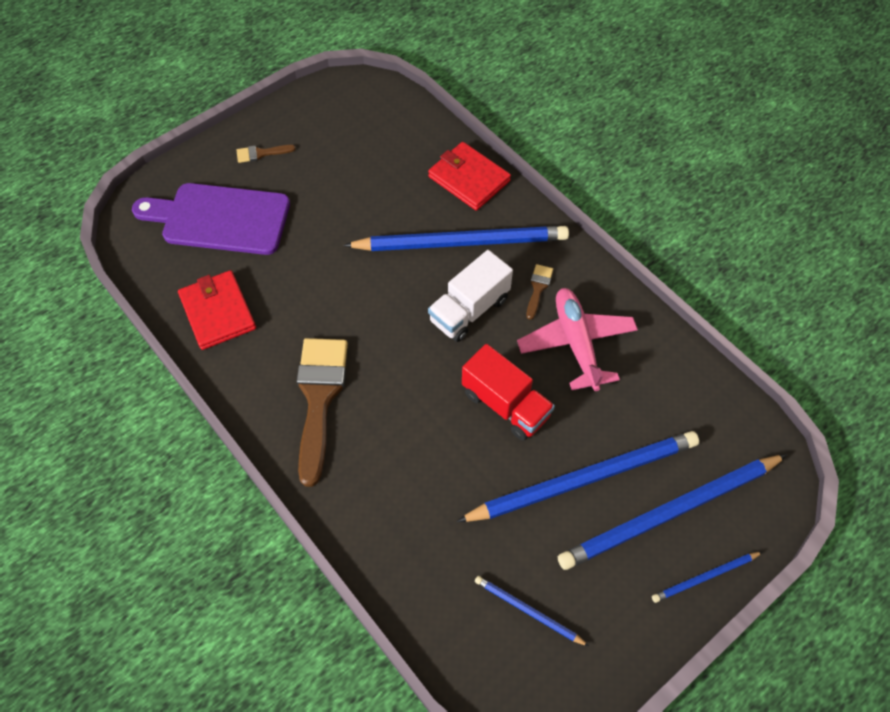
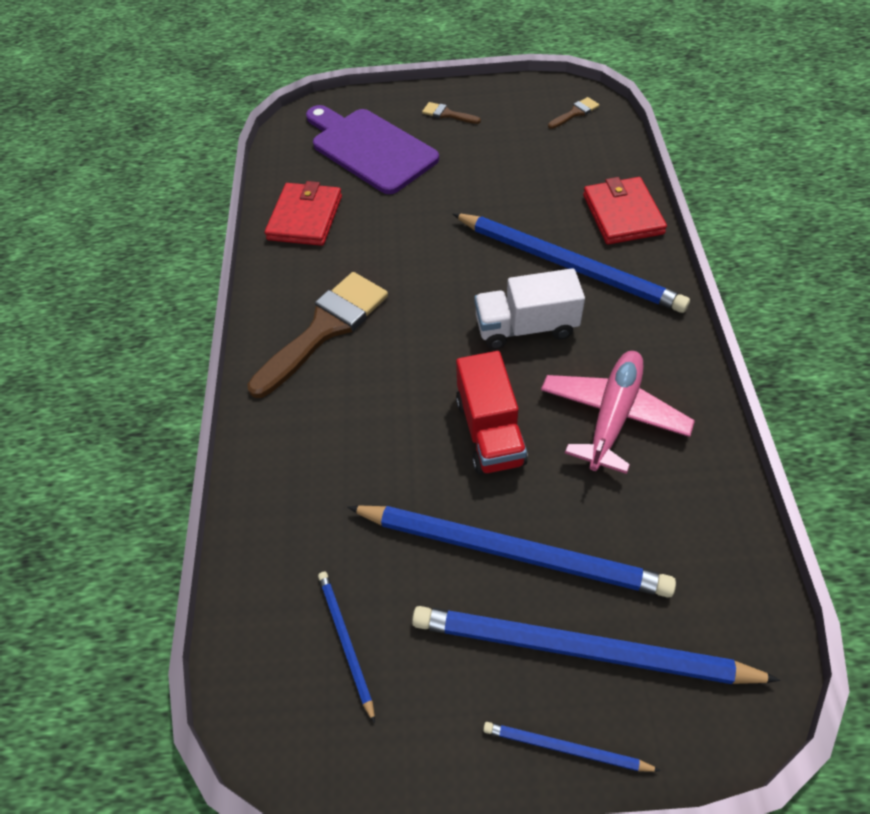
camera: 40 degrees right, 5 degrees down
(538, 288) = (614, 343): brown brush -> brown brush (575, 113)

